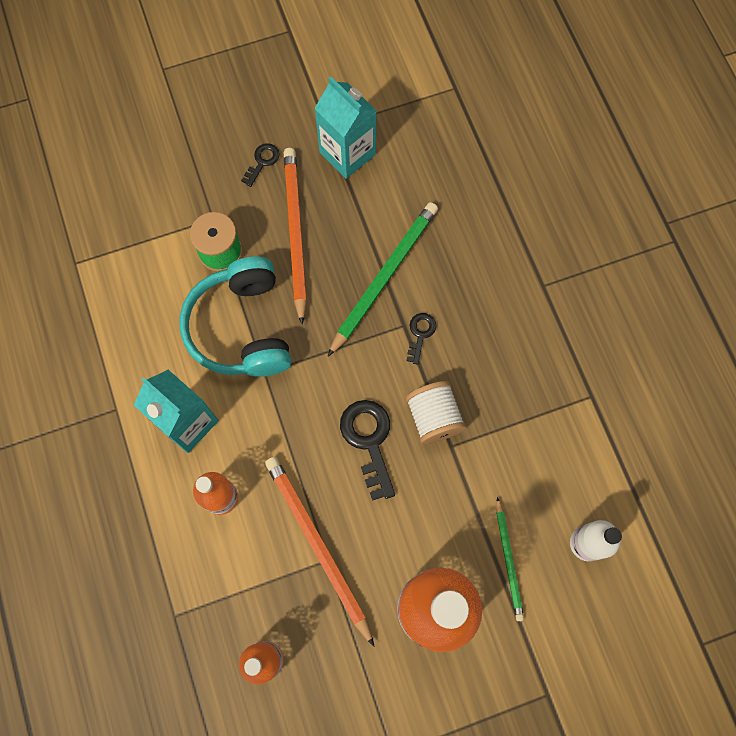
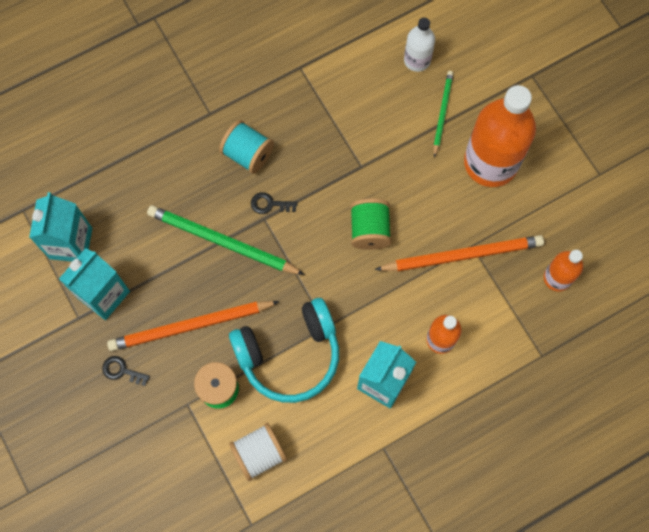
camera: 100 degrees left, 0 degrees up
(317, 546) = (462, 255): orange pencil -> orange pencil turned 150 degrees counterclockwise
(369, 441) = (369, 230): black key -> green spool
(410, 128) = (71, 243): none -> turquoise carton
(433, 417) = (340, 183): white spool -> white spool (259, 453)
(486, 319) = (248, 154): none -> turquoise spool
(508, 560) = (442, 113): green pencil -> green pencil turned 60 degrees counterclockwise

